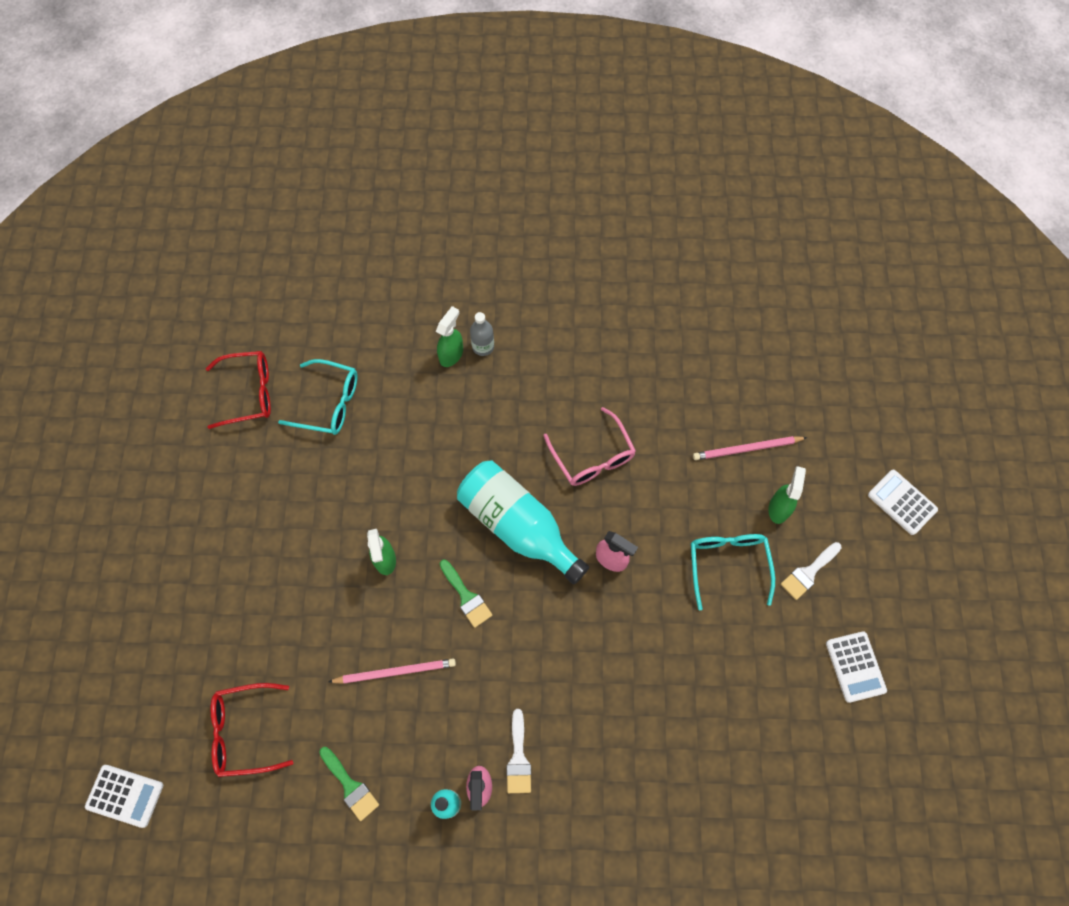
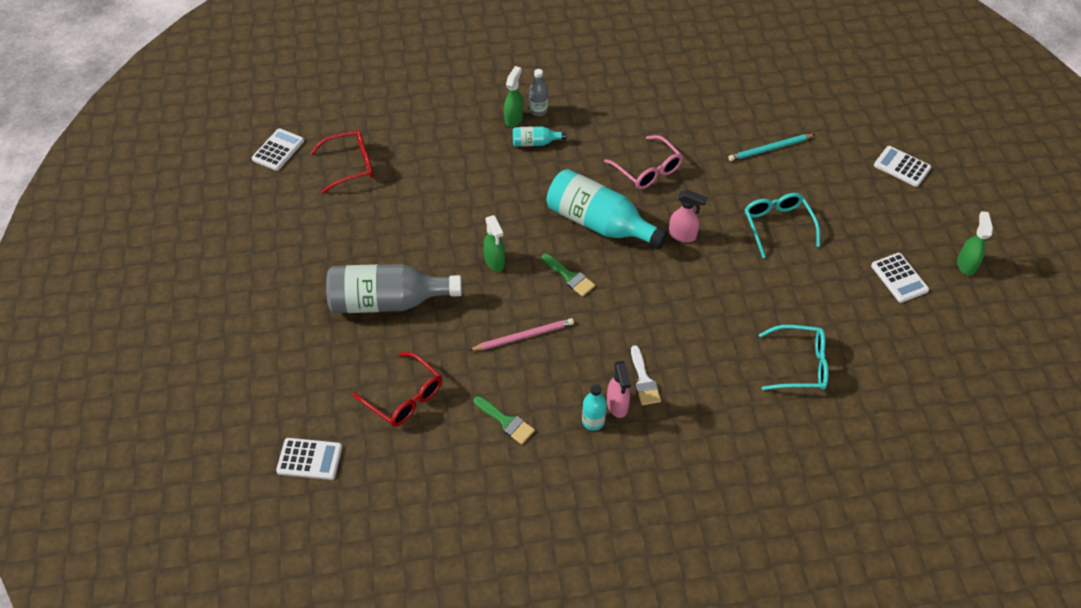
camera: 10 degrees left, 15 degrees down
(171, 357) = (278, 150): none -> white calculator
(245, 731) = (404, 397): red glasses -> red glasses turned 120 degrees counterclockwise
(252, 595) = (388, 301): none -> grey bottle
(329, 403) = (420, 163): turquoise glasses -> turquoise glasses (800, 365)
(469, 394) = (535, 143): none -> turquoise bottle
(747, 449) = (770, 149): pink pencil -> turquoise pencil
(779, 508) = (807, 183): green spray bottle -> green spray bottle (966, 264)
(808, 572) = (843, 222): white brush -> none

